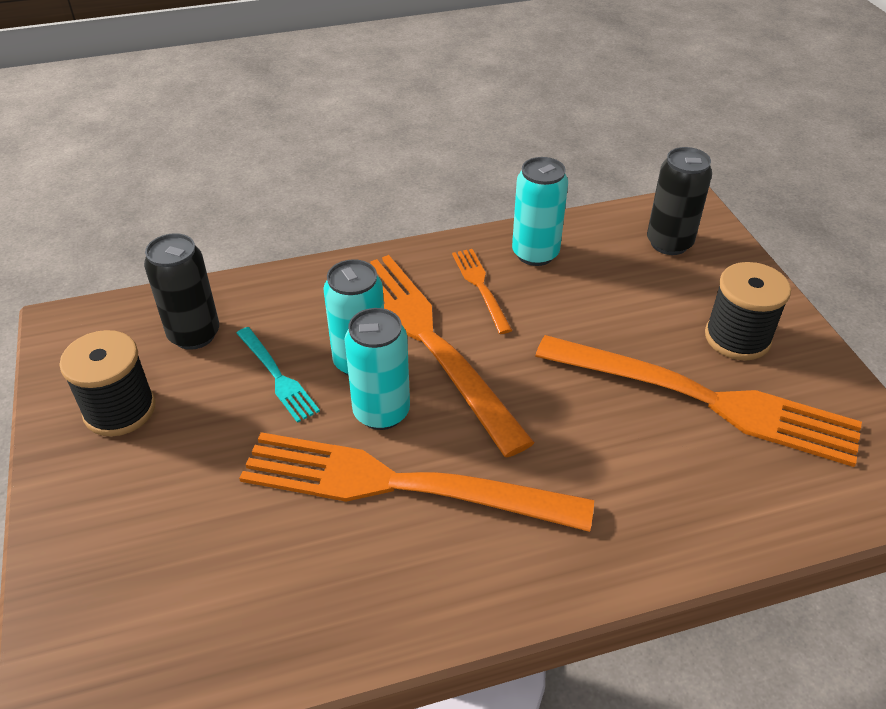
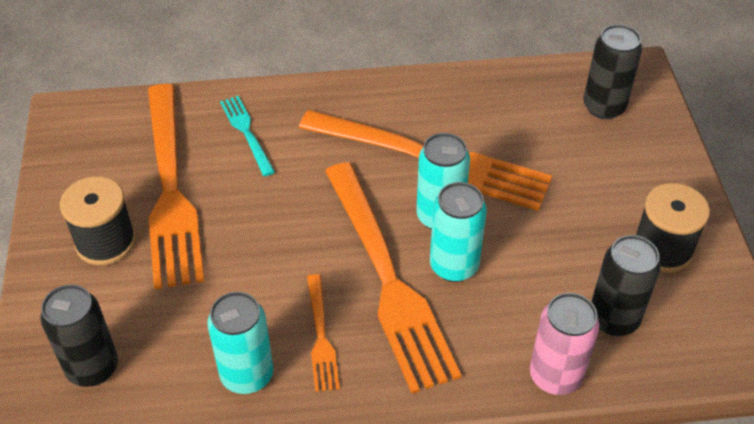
camera: 170 degrees left, 5 degrees up
(140, 617) = (604, 107): none -> black can
(260, 284) = (555, 376): none -> pink can
(278, 377) = (528, 261): turquoise fork -> turquoise fork (246, 132)
(707, 400) = (171, 190): orange fork -> orange fork turned 135 degrees counterclockwise

